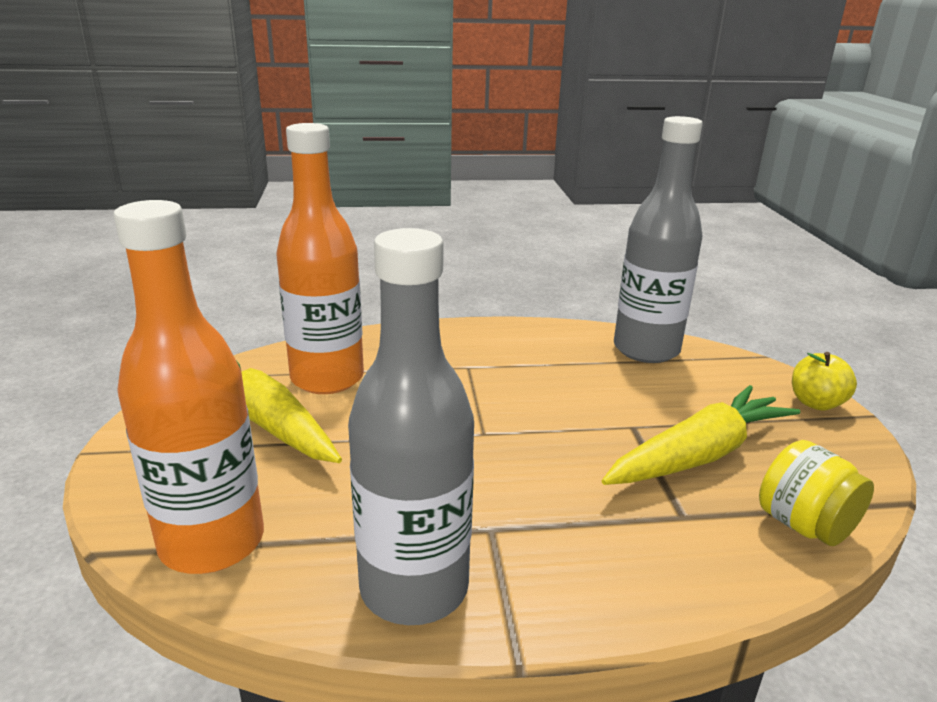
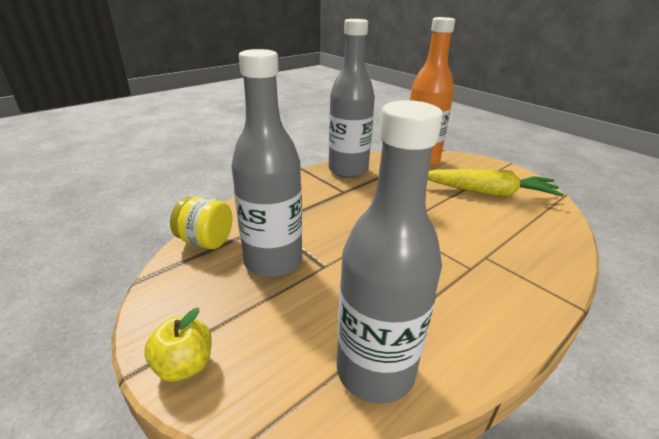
camera: 145 degrees right, 5 degrees up
(327, 378) = (515, 222): orange bottle -> none
(699, 455) = (273, 261): yellow carrot -> grey bottle

